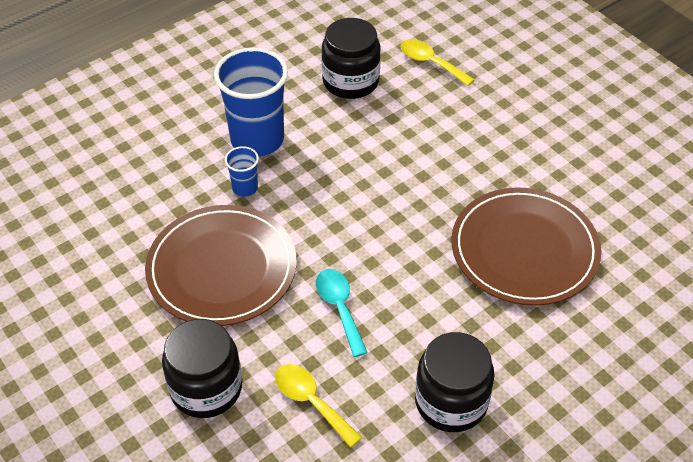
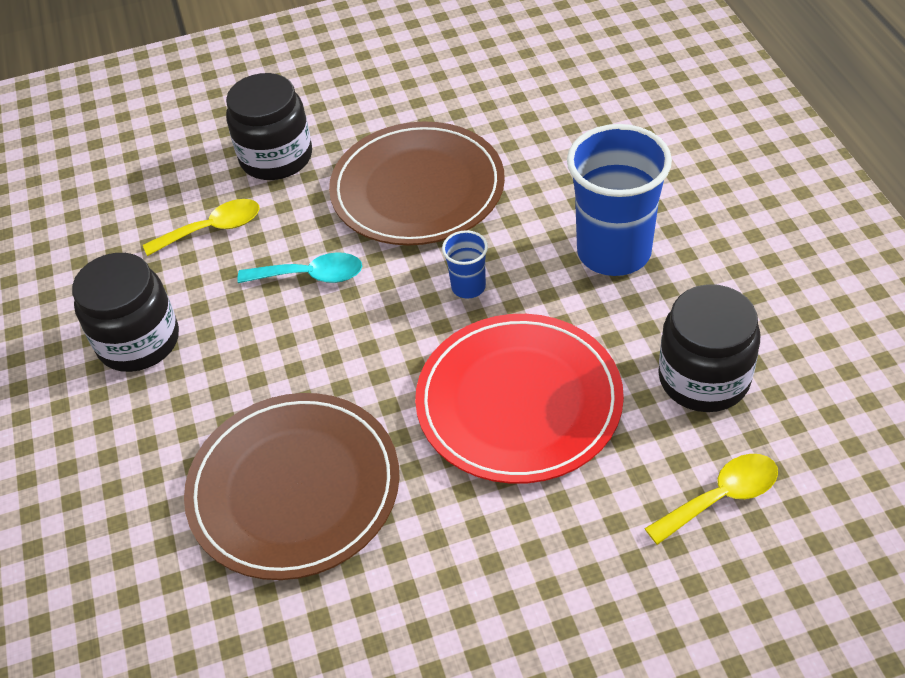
camera: 115 degrees right, 0 degrees up
(245, 188) = (532, 226): blue cup -> blue cup (468, 287)
(405, 158) = (519, 402): none -> red plate

